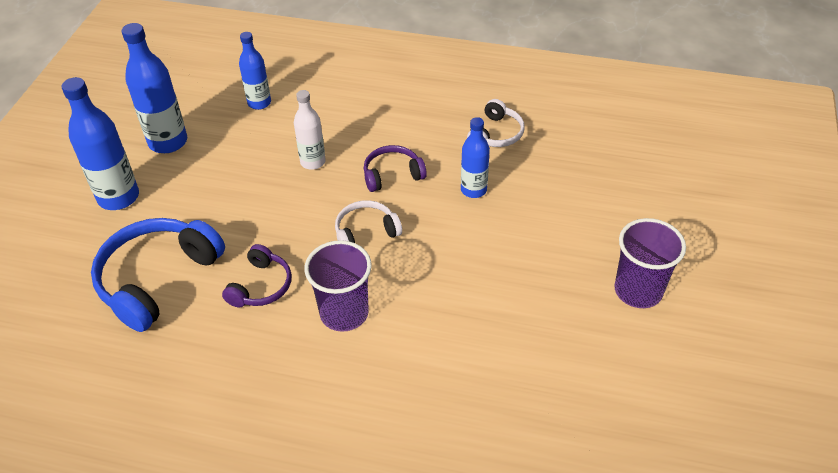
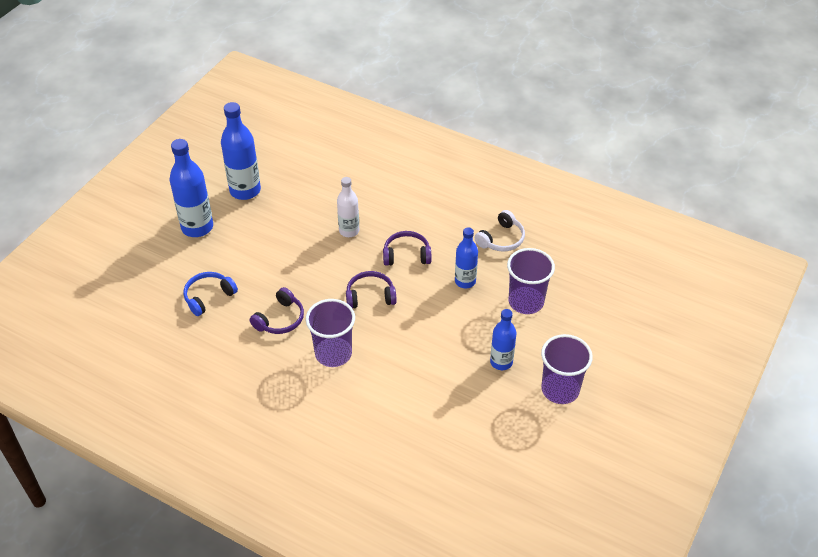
camera: 15 degrees right, 0 degrees up
(158, 279) = (208, 297): blue headphones -> blue headphones, size x0.55
(259, 103) = (323, 172): blue bottle -> blue bottle (501, 362)
(366, 232) = (370, 296): white headphones -> purple headphones
(554, 197) = (526, 302): none -> purple cup

